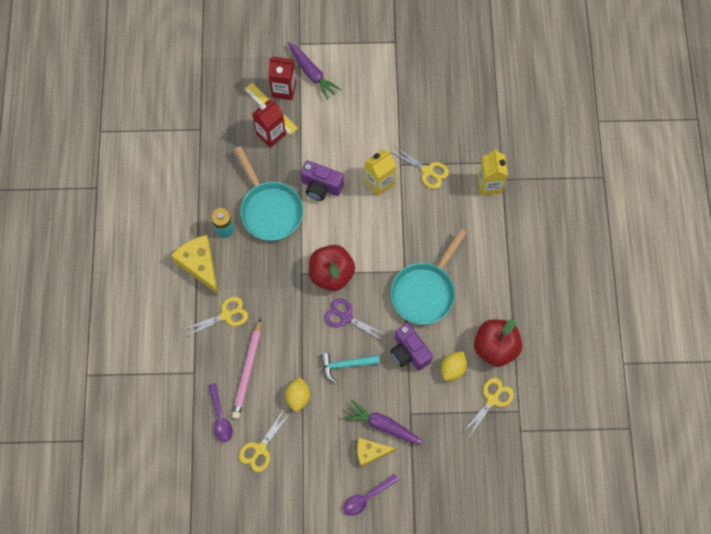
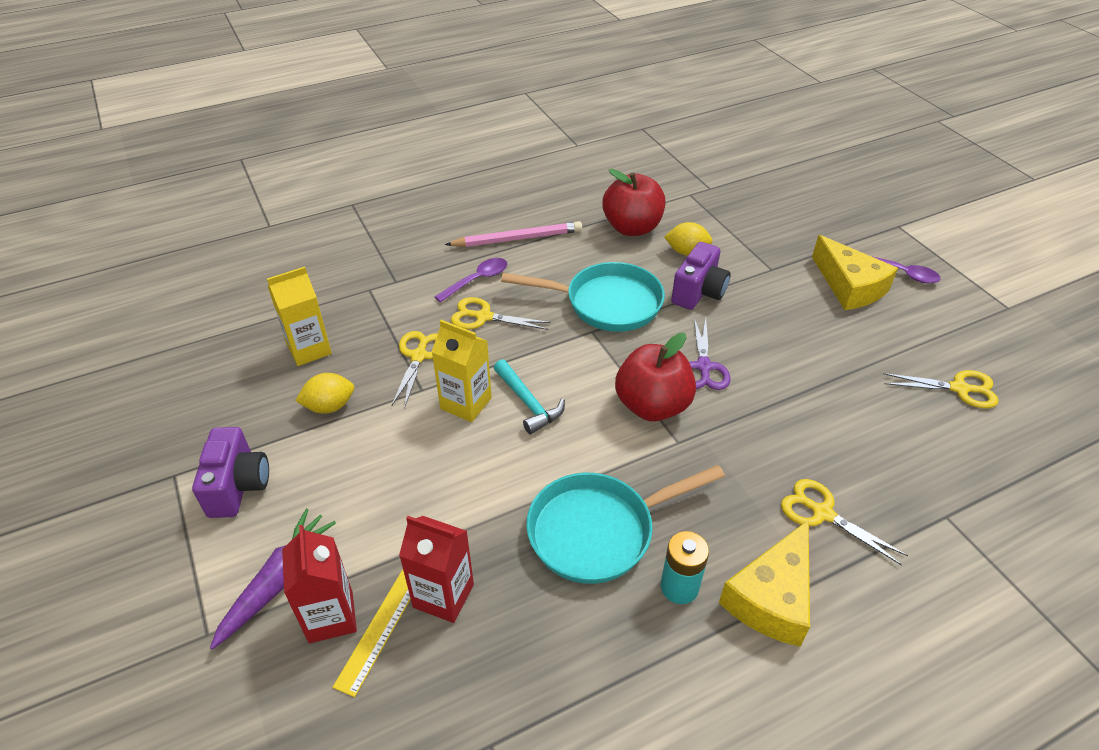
camera: 115 degrees left, 25 degrees down
(220, 417) = (970, 451): purple spoon -> purple spoon (477, 280)
(247, 371) = (876, 447): pink pencil -> pink pencil (517, 239)
(269, 210) = (598, 531): turquoise pan -> turquoise pan turned 150 degrees counterclockwise
(298, 397) = (854, 376): yellow lemon -> yellow lemon (329, 406)
(321, 187) = (513, 474): purple camera -> purple camera (238, 486)
(346, 365) = (767, 344): turquoise hammer -> turquoise hammer (528, 403)
(370, 452) = (849, 286): yellow cheese -> yellow cheese, size x1.59
(383, 425) = (808, 286): purple carrot -> none
(489, 184) = (410, 290): yellow carton -> yellow carton (309, 349)
(492, 400) = (695, 214): yellow scissors -> yellow scissors (483, 317)

